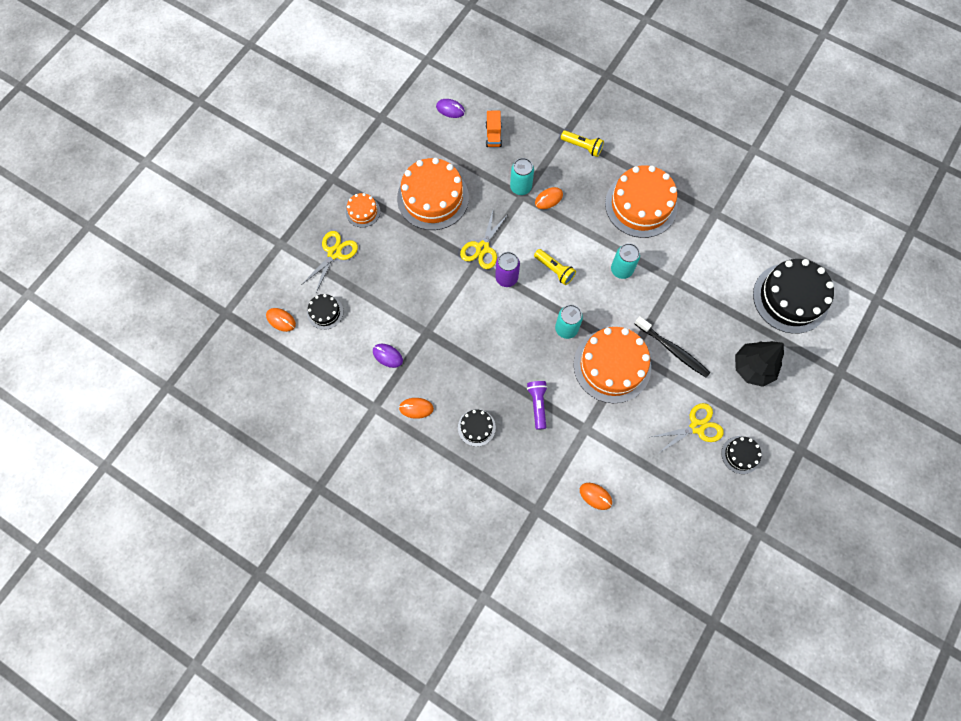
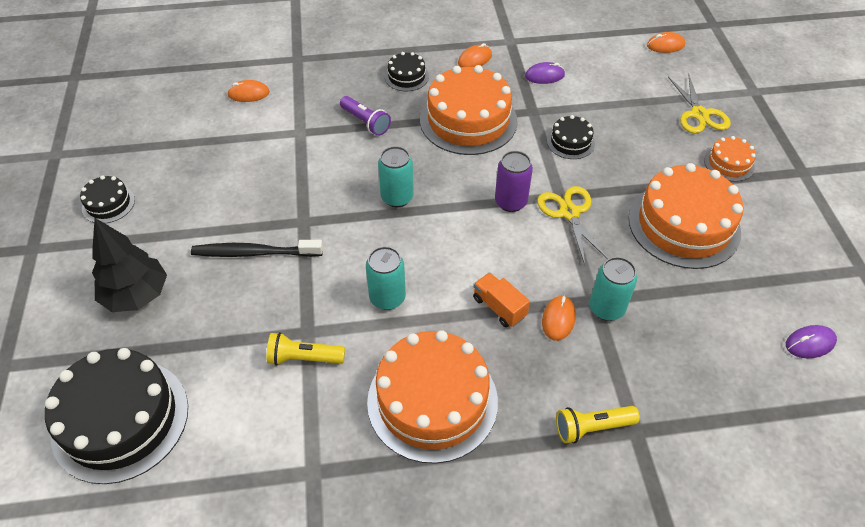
camera: 140 degrees right, 20 degrees down
(325, 312) = (639, 71): black cake -> black cake (570, 142)
(493, 135) = (717, 350): orange truck -> orange truck (499, 307)
(554, 270) = (467, 244): yellow flashlight -> yellow flashlight (304, 358)
(612, 365) = (316, 196): orange cake -> orange cake (468, 120)
(697, 427) = (176, 199): yellow scissors -> none

